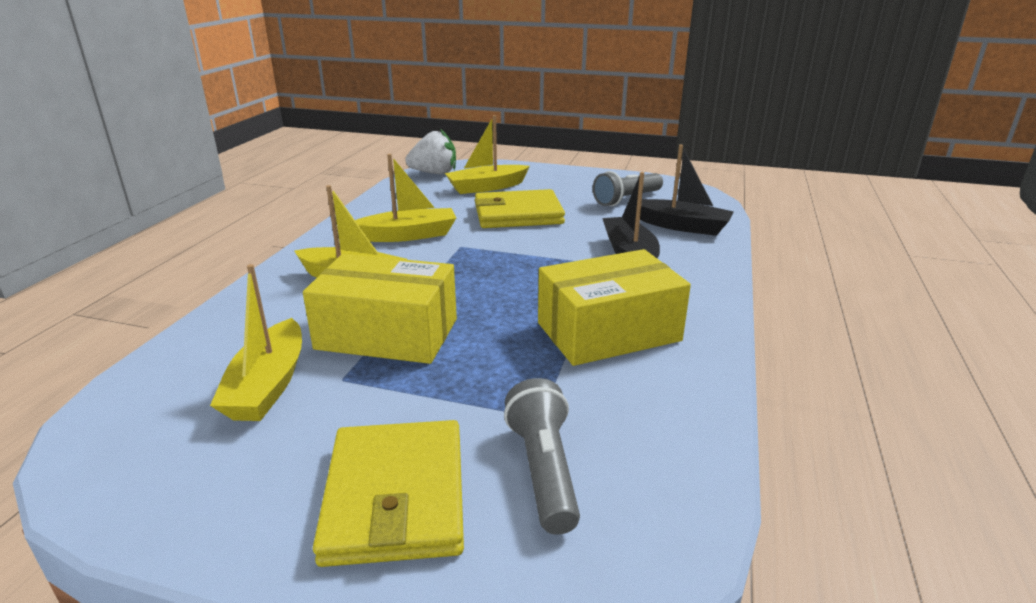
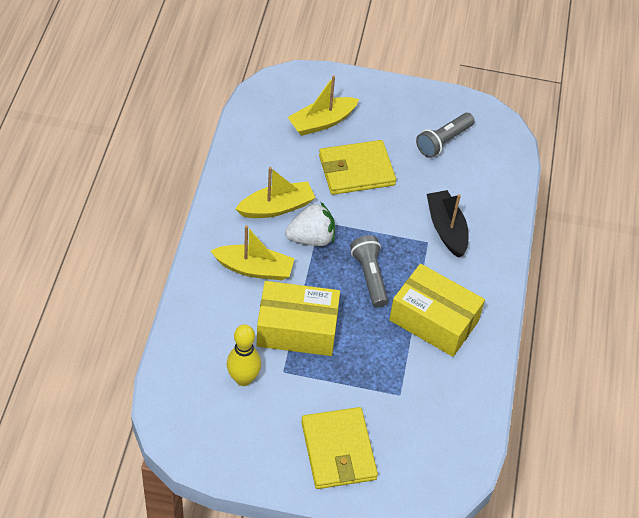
camera: 10 degrees left, 25 degrees up
(268, 385) = (243, 379): yellow boat -> yellow bowling pin
(434, 173) = (269, 95): white strawberry -> white strawberry (311, 238)
(543, 470) = (406, 431): grey flashlight -> grey flashlight (369, 276)
(608, 332) = (434, 320): yellow box -> yellow box turned 60 degrees clockwise
(682, 226) = (486, 185): black boat -> none

